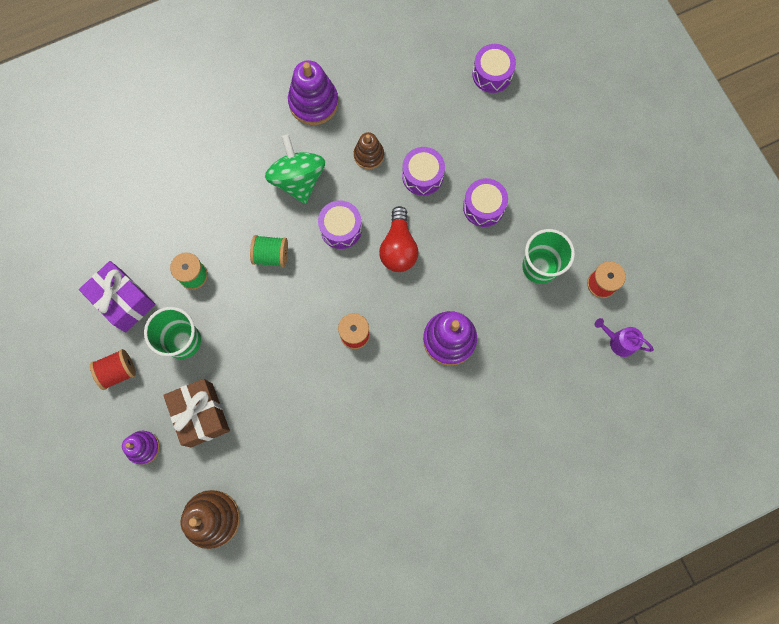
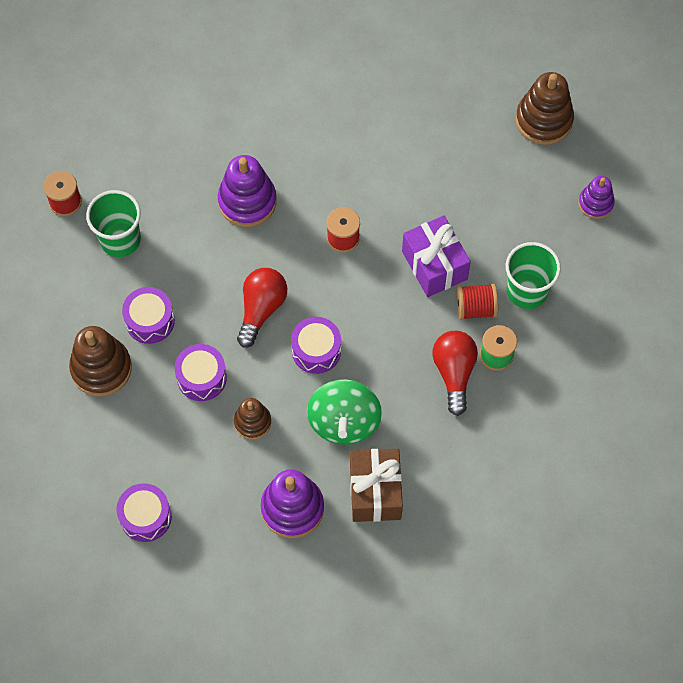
camera: 160 degrees left, 10 degrees down
(118, 371) = (604, 283): red spool -> red spool (475, 308)
(124, 301) = (580, 353): purple gift -> purple gift (434, 265)
(201, 415) = (528, 214): brown gift -> brown gift (375, 492)
(223, 248) = (454, 373): none -> red light bulb
(271, 255) = (403, 348): green spool -> none
(492, 74) = (67, 469): purple drum -> purple drum (145, 517)
(503, 156) = (101, 368): none -> brown stacking toy
(618, 341) = (77, 143): purple watering can -> none

